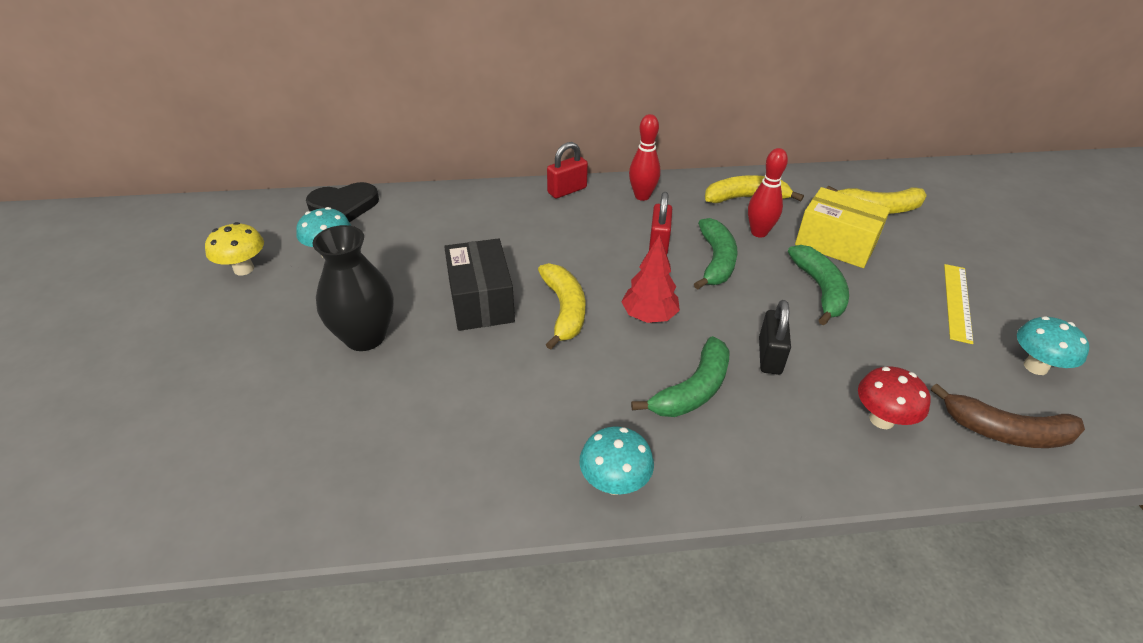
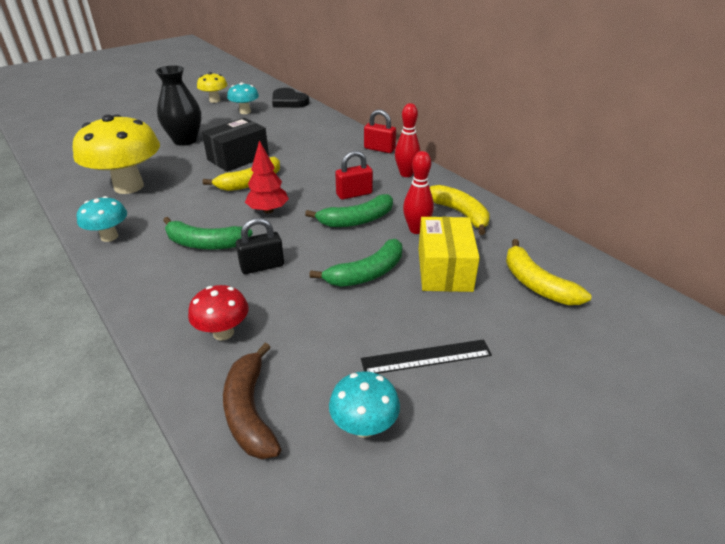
camera: 60 degrees right, 5 degrees down
(470, 433) = (129, 186): none -> yellow mushroom
(957, 302) = (426, 357): yellow ruler -> black ruler

